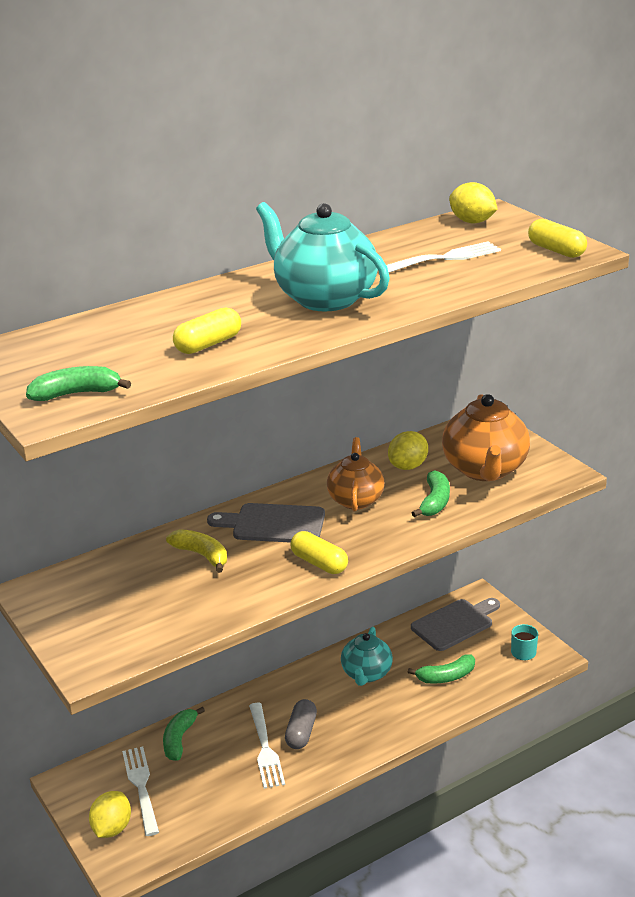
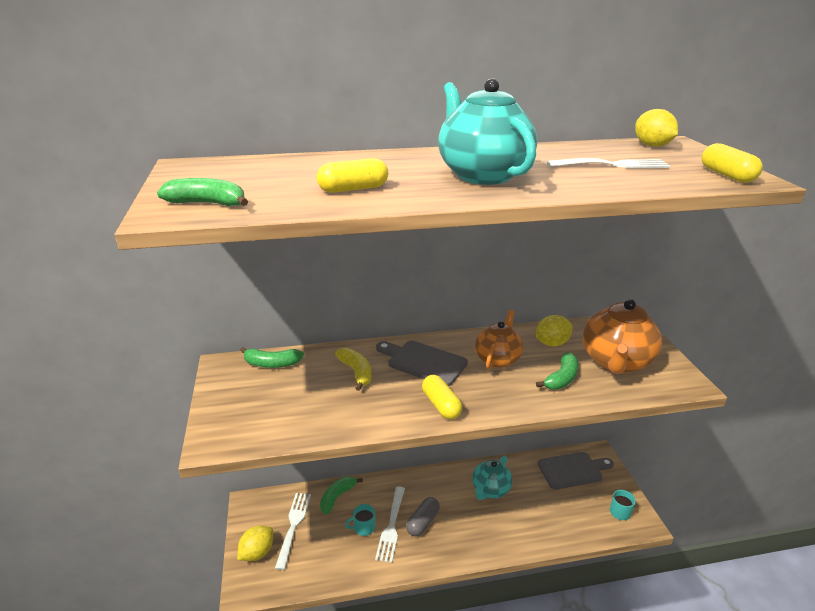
camera: 20 degrees right, 0 degrees up
(231, 761) = (363, 527): none -> turquoise mug
(446, 677) = (550, 512): green banana -> green banana (272, 364)

